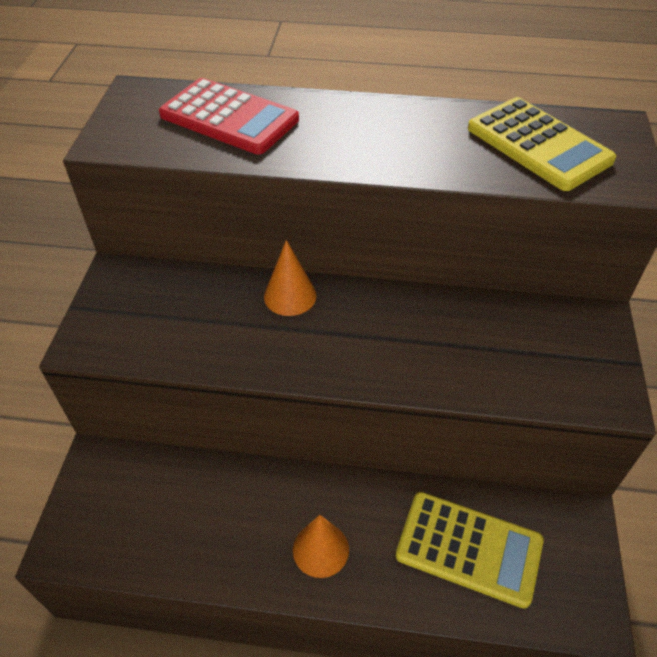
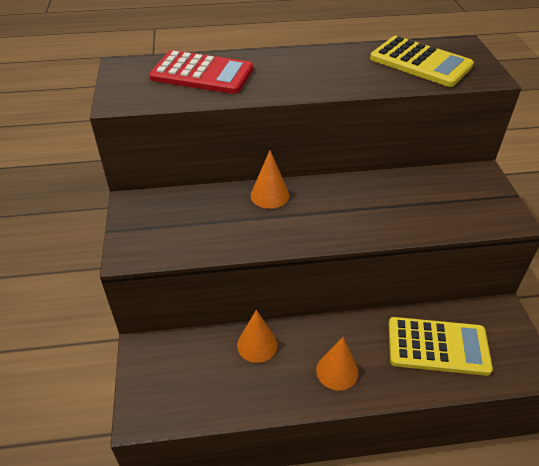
camera: 15 degrees left, 5 degrees down
(233, 487) = (257, 345): none -> orange cone

